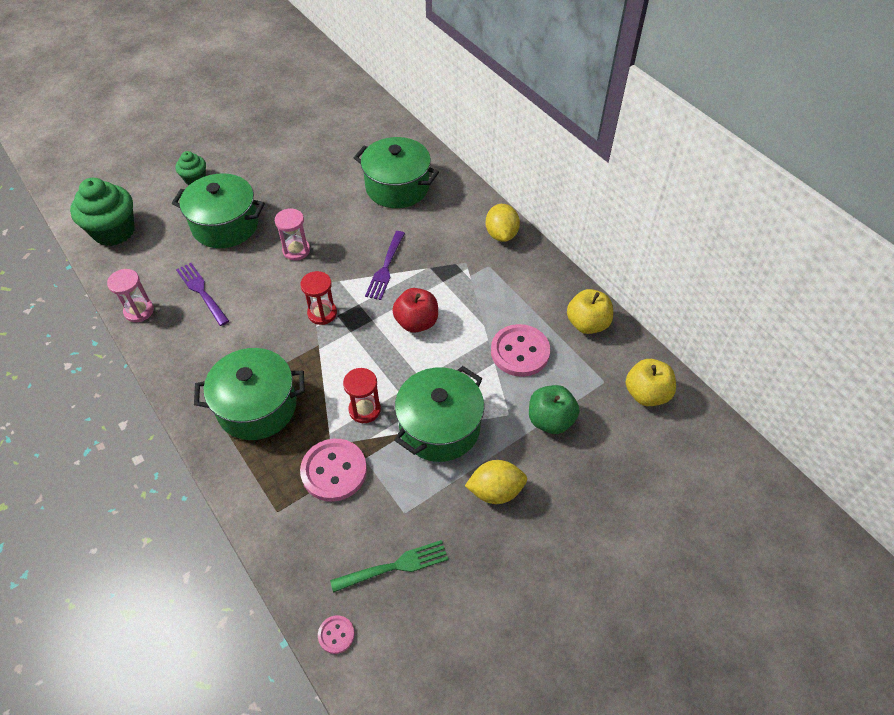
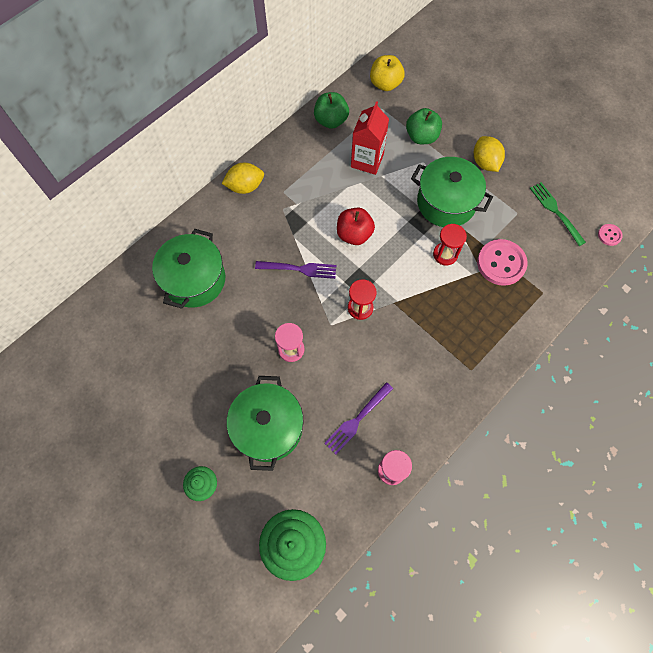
camera: 100 degrees left, 15 degrees up
(257, 407) = (464, 332): green pot -> none
(520, 352) = (367, 160): pink button -> red carton
(587, 324) = (331, 120): yellow apple -> green apple

